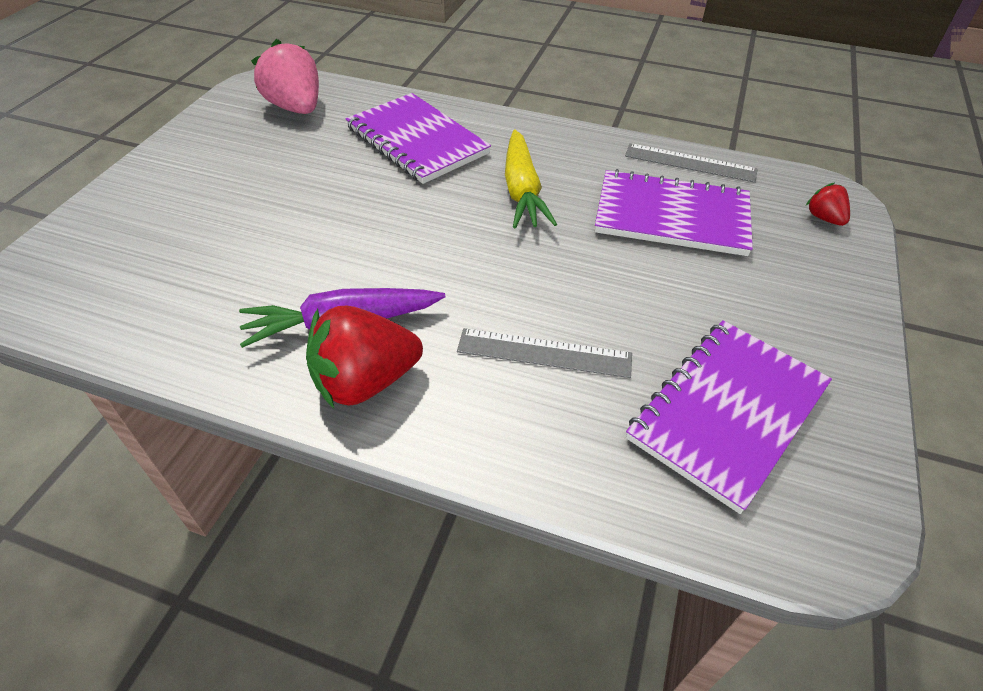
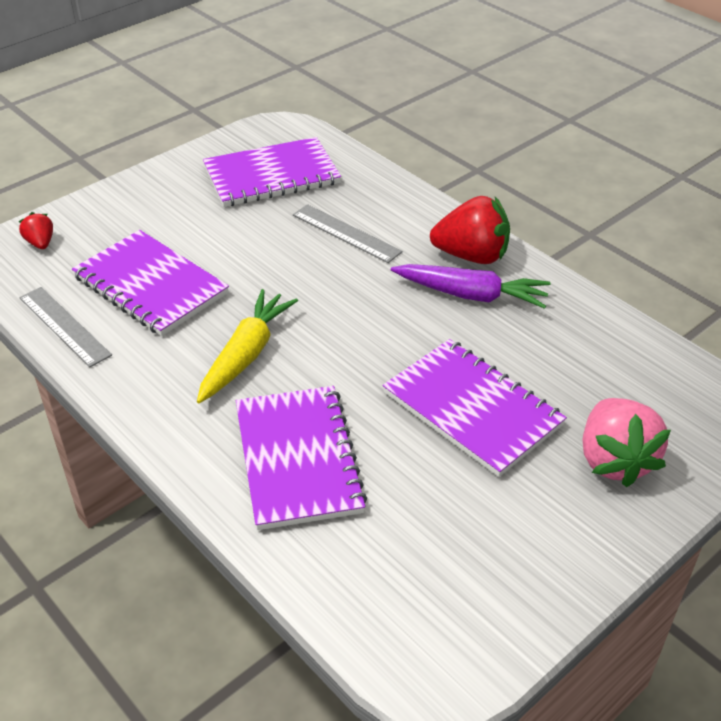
camera: 150 degrees left, 5 degrees down
(294, 212) = (472, 409): none -> purple notebook
(296, 108) = (412, 583): pink strawberry -> pink strawberry (614, 460)
(824, 218) = (40, 243): red strawberry -> red strawberry turned 150 degrees clockwise

